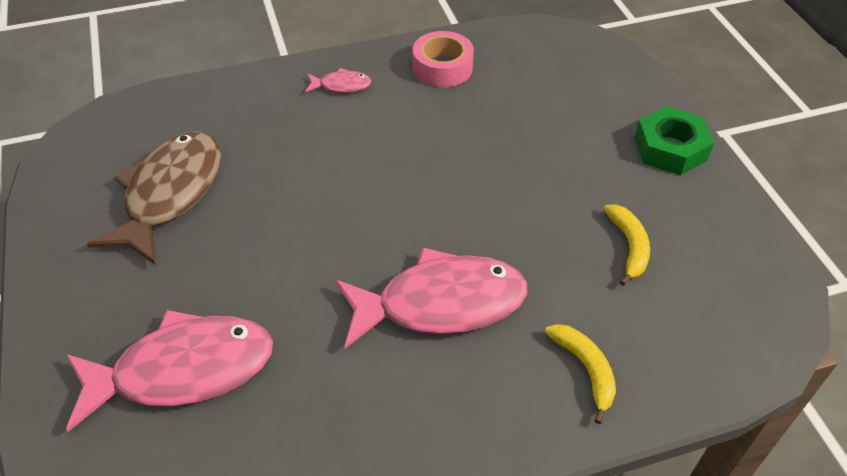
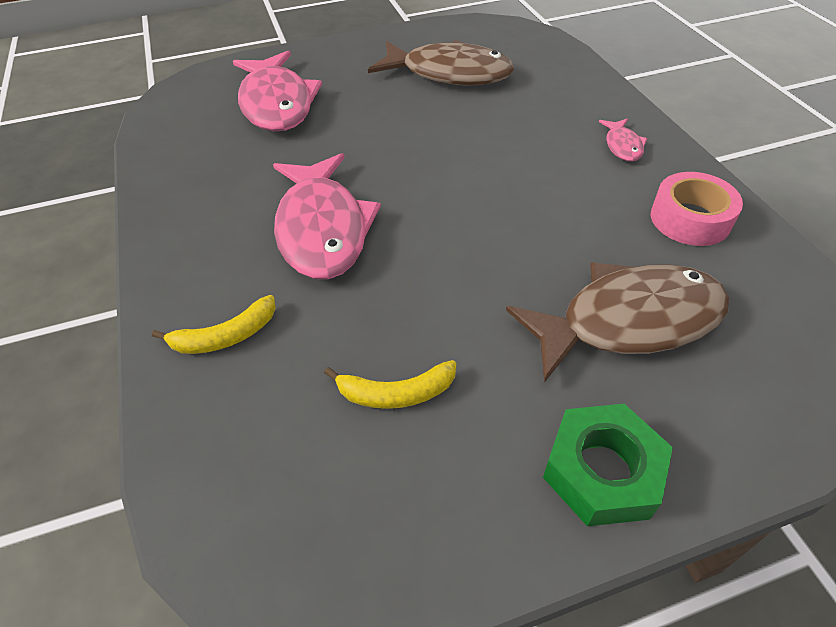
camera: 90 degrees right, 0 degrees up
(549, 117) = (628, 321): none -> brown fish

